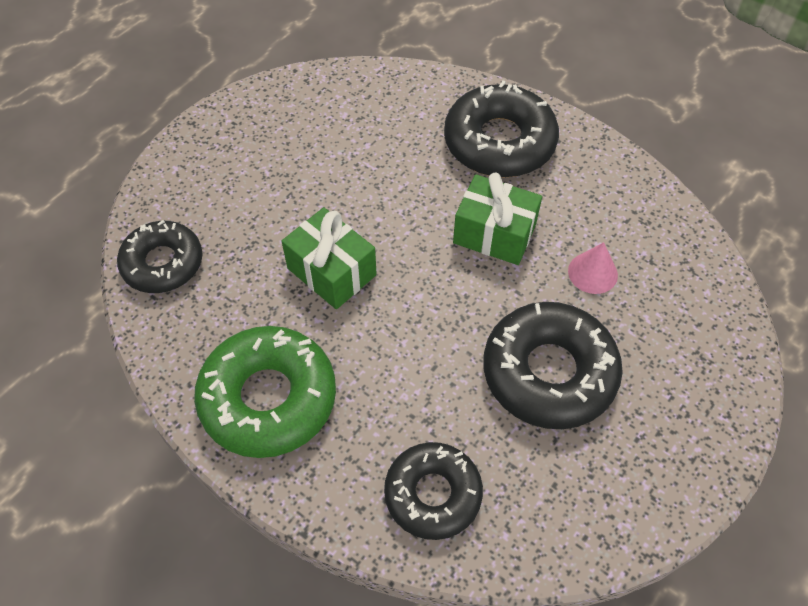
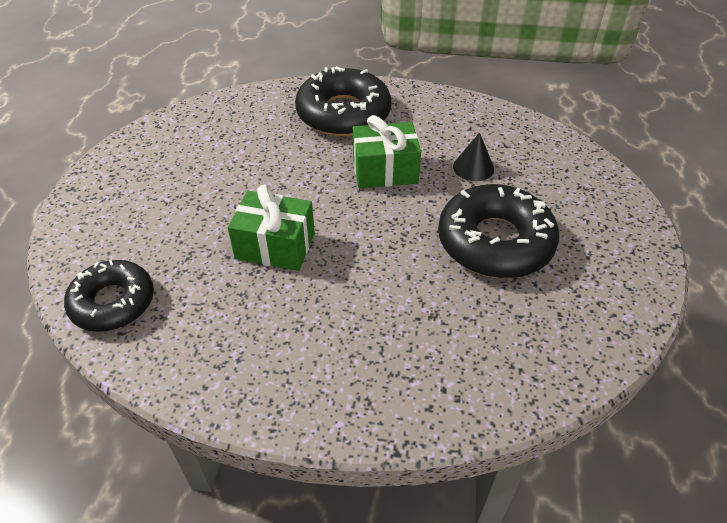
camera: 30 degrees left, 10 degrees down
(268, 398) = (288, 362): green donut -> none
(433, 494) = (478, 366): black donut -> none
(592, 273) = (473, 167): pink cone -> black cone

